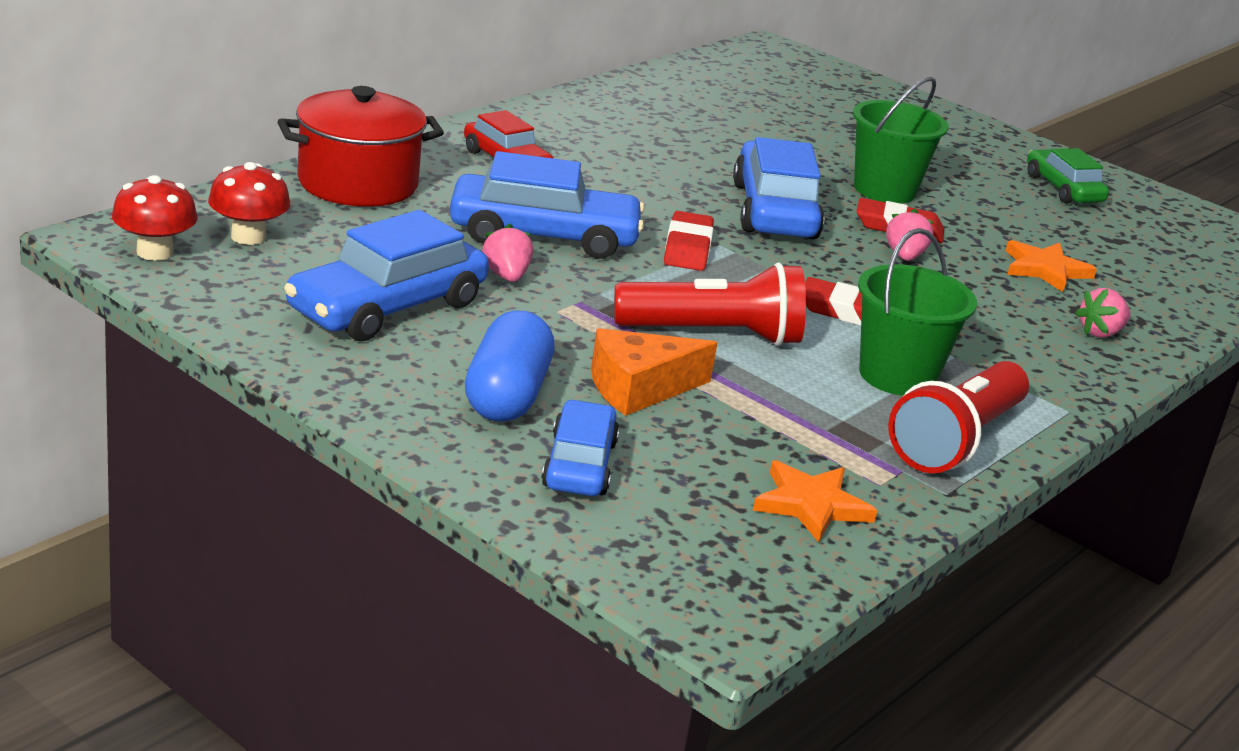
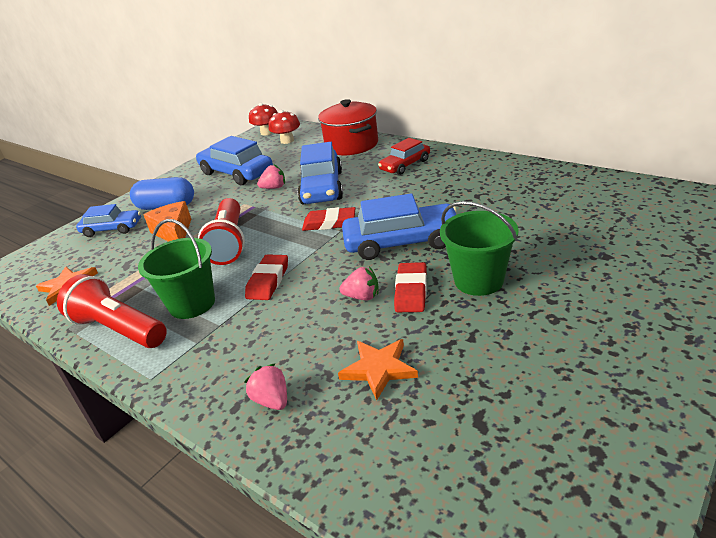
camera: 95 degrees right, 5 degrees up
(1063, 189) = (585, 384): green car -> none

